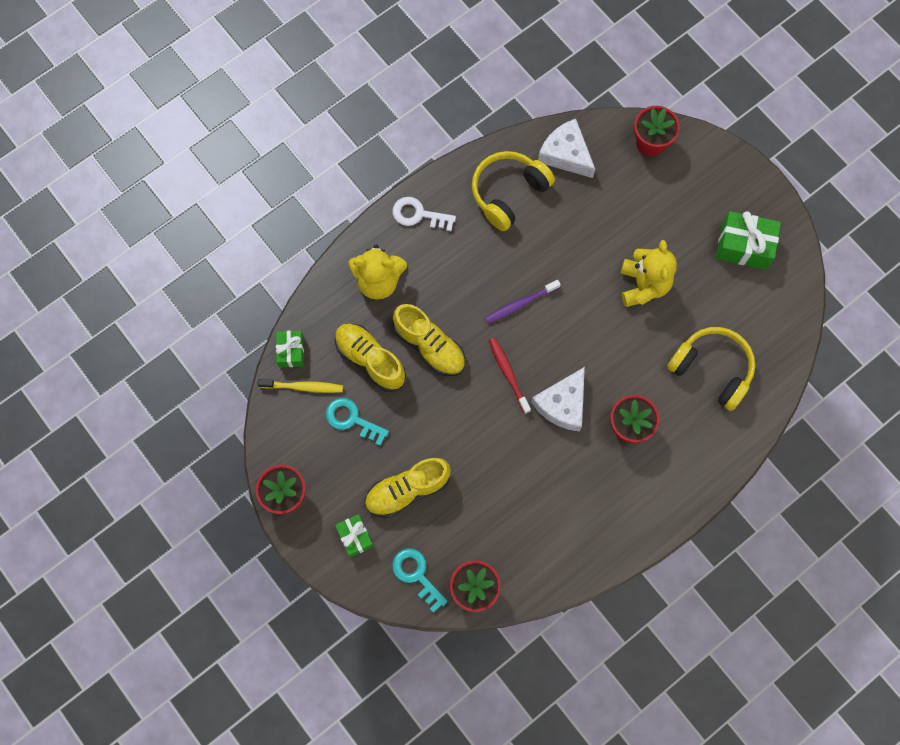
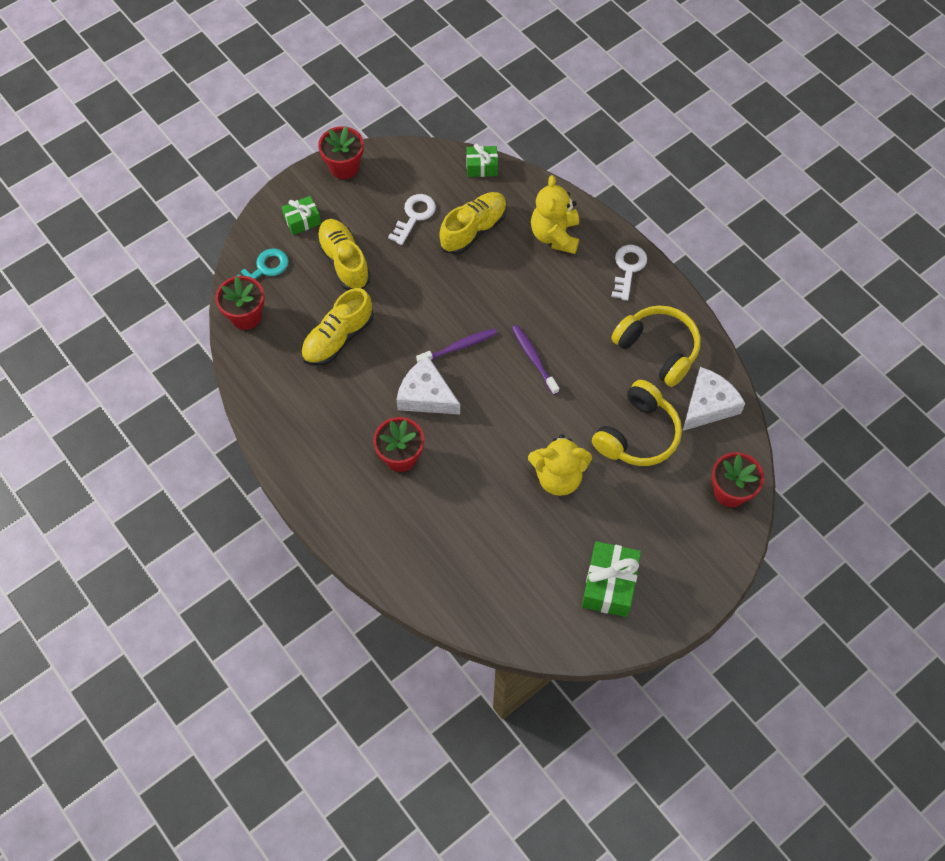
camera: 90 degrees right, 10 degrees down
(303, 387) = (447, 177): yellow toothbrush -> none
(352, 419) = (414, 216): turquoise key -> white key
(429, 346) = (488, 279): yellow shoe -> yellow shoe (338, 338)
(508, 374) = (459, 347): red toothbrush -> purple toothbrush
(712, 369) = (463, 542): yellow headphones -> yellow headphones (637, 434)

